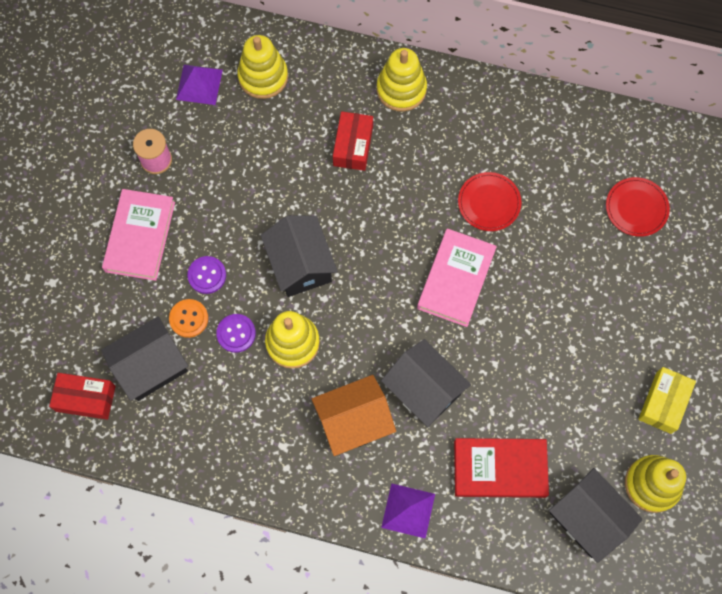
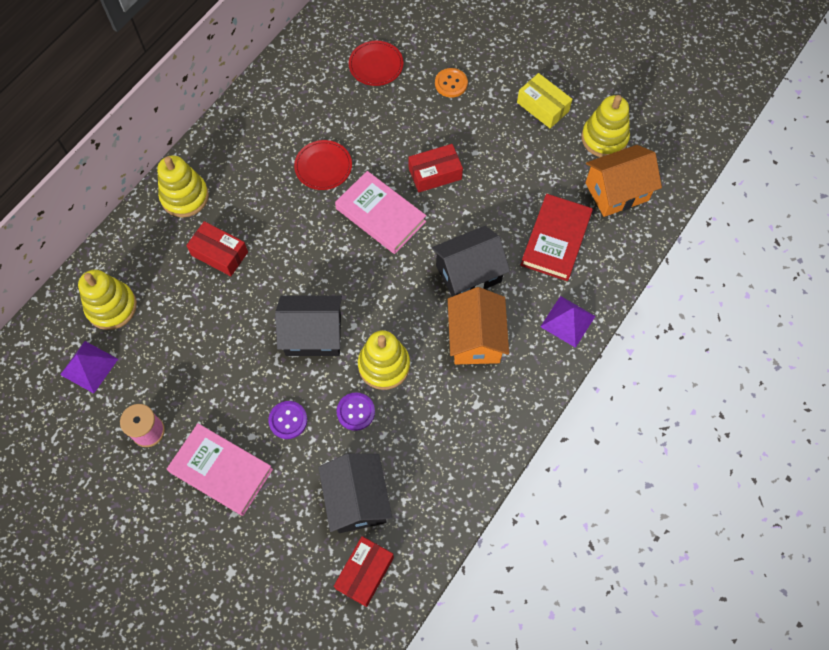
camera: 70 degrees left, 5 degrees down
(189, 318) = (324, 450): orange button -> orange button (451, 83)
(527, 316) = (435, 174): none -> red box
(587, 518) = (616, 192): black house -> orange house

